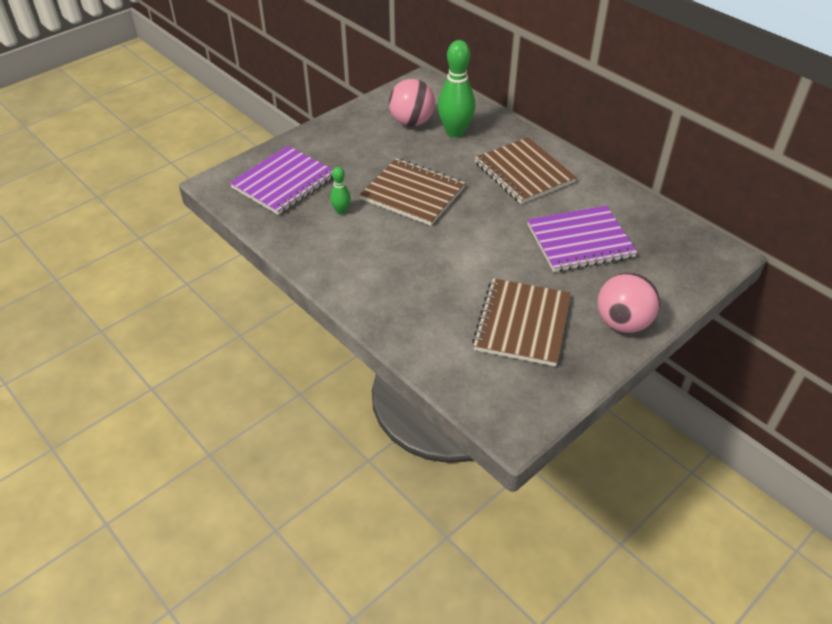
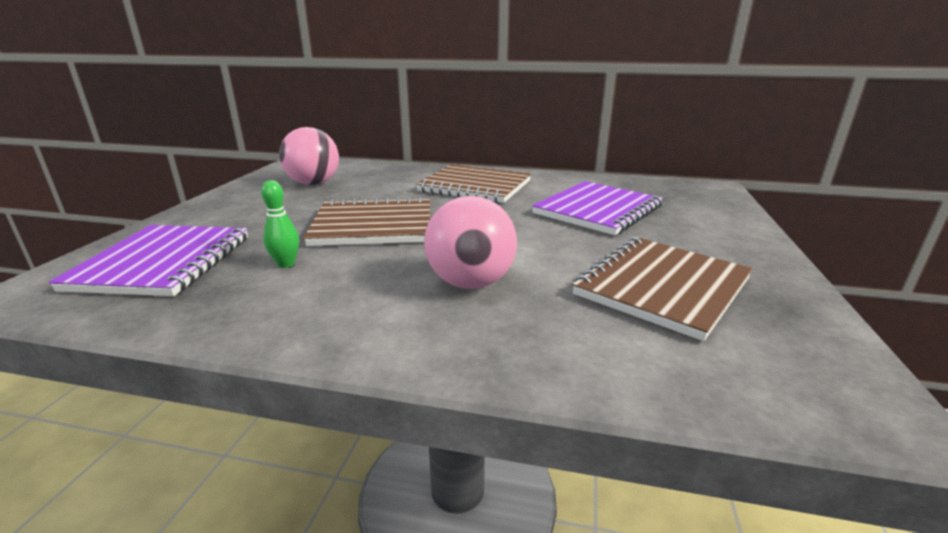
camera: 35 degrees left, 20 degrees down
(455, 132) = (370, 179): green bowling pin -> none
(522, 324) = (662, 287): brown notebook -> brown notebook turned 60 degrees clockwise
(622, 323) = (742, 249): pink ball -> pink ball (470, 283)

